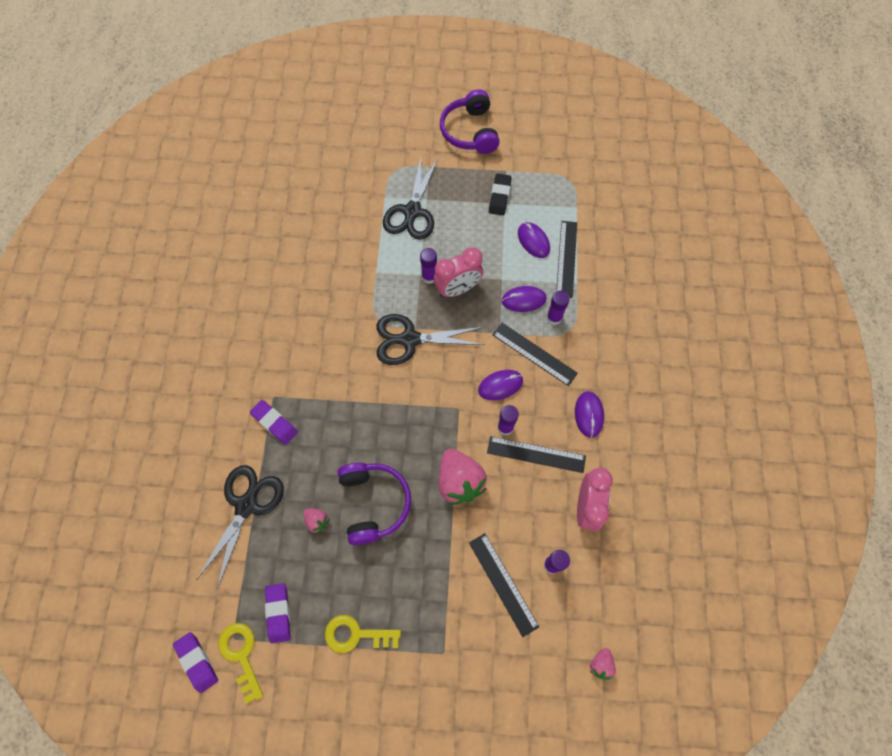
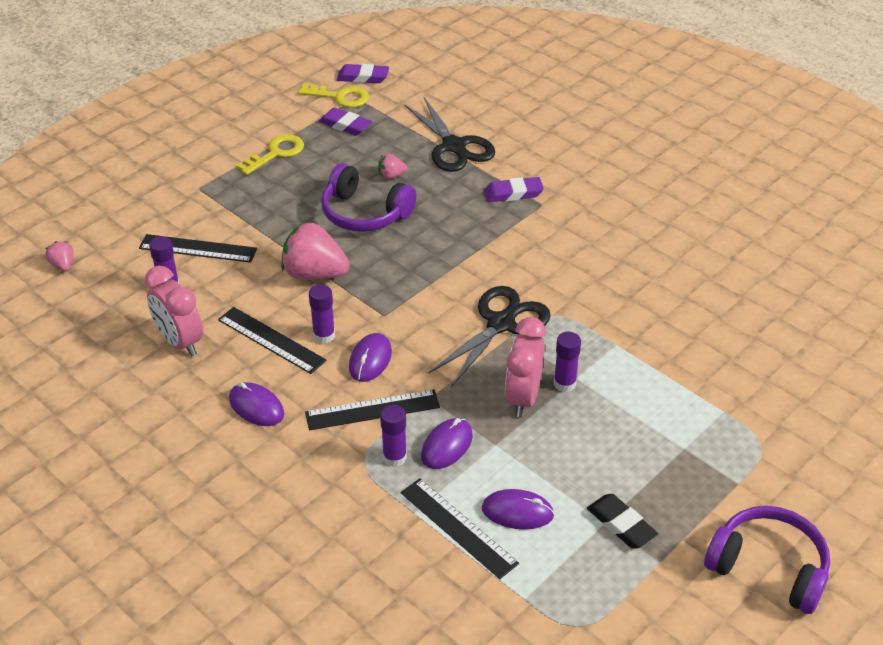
camera: 130 degrees right, 25 degrees down
(412, 211) = (676, 423): black scissors -> none
(536, 454) = (271, 340): black ruler -> black ruler turned 75 degrees clockwise

